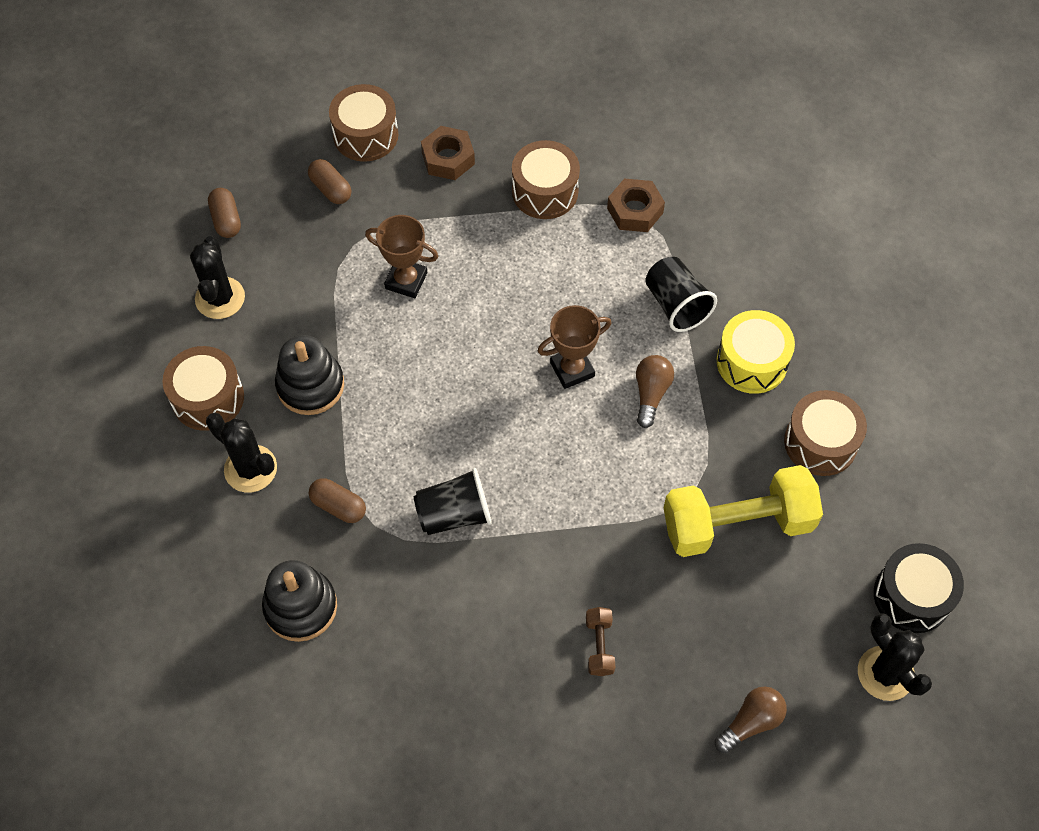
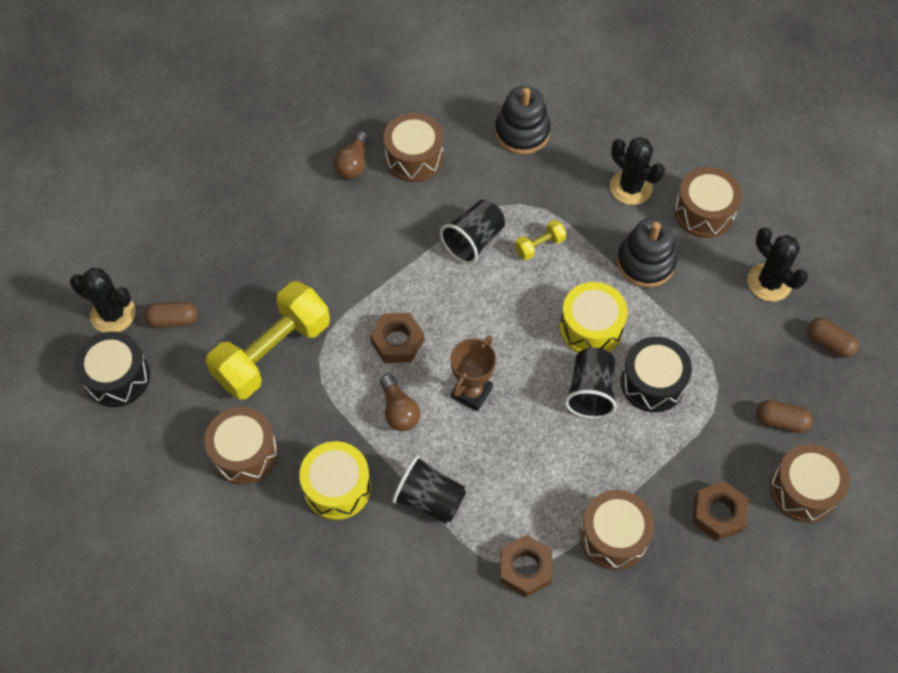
camera: 145 degrees right, 0 degrees up
(250, 469) = (631, 187): black cactus -> black cactus turned 45 degrees clockwise
(338, 506) = (553, 200): brown capsule -> brown capsule (173, 320)
(394, 467) = (539, 245): none -> yellow dumbbell
(406, 281) = (652, 382): brown trophy -> black drum
(416, 359) = (591, 327): none -> yellow drum
(440, 654) = (414, 157): none -> brown drum
(466, 306) = (590, 391): none -> black cup
(599, 646) = (317, 220): brown dumbbell -> none
(607, 458) = (397, 342): none -> brown nut
(751, 722) = (189, 233): brown light bulb -> brown light bulb (353, 164)

